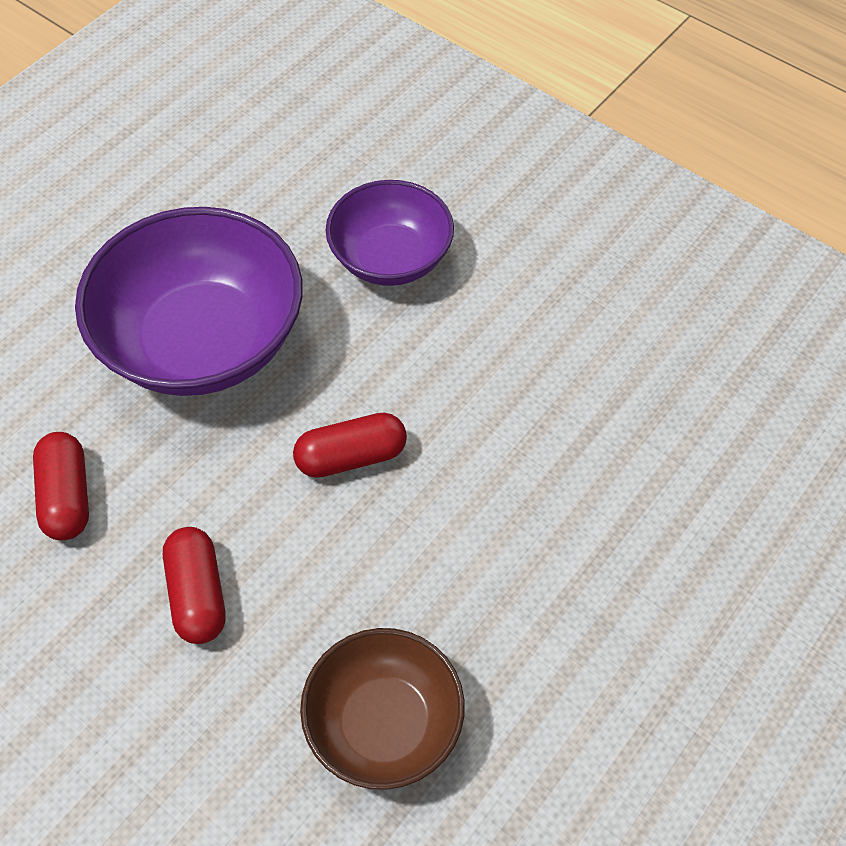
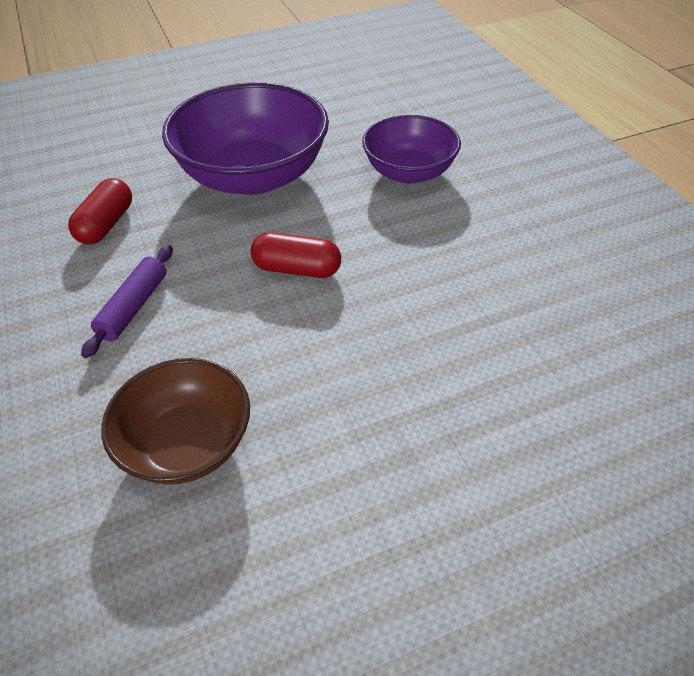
camera: 30 degrees right, 10 degrees down
(198, 594) = (134, 307): red capsule -> purple rolling pin

